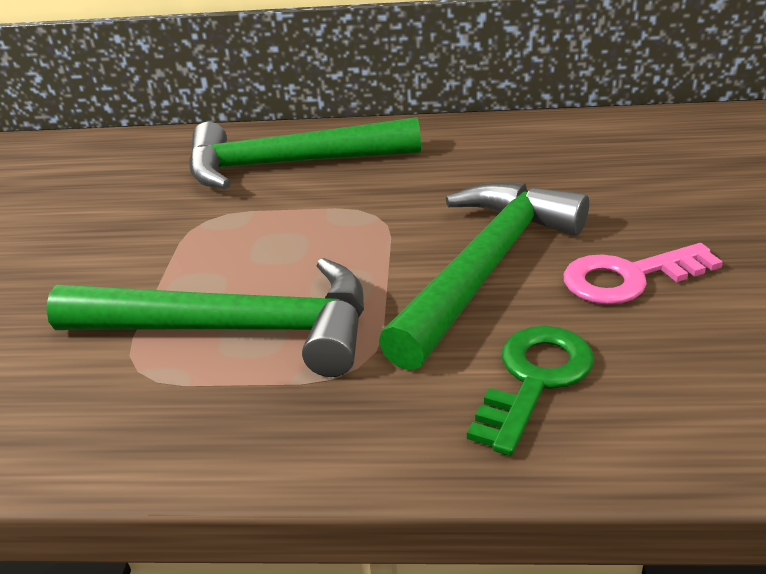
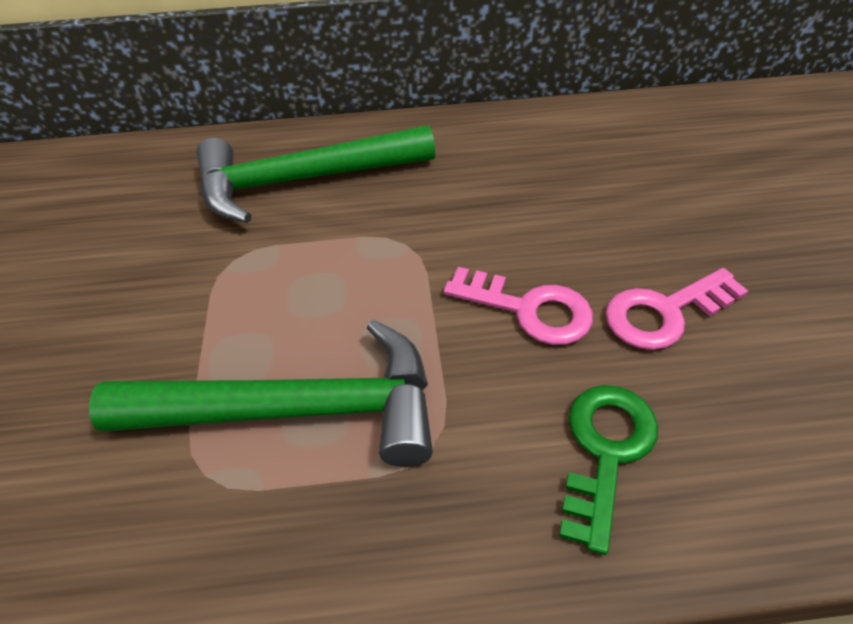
camera: 10 degrees left, 15 degrees up
(486, 268) = (529, 309): green hammer -> pink key

